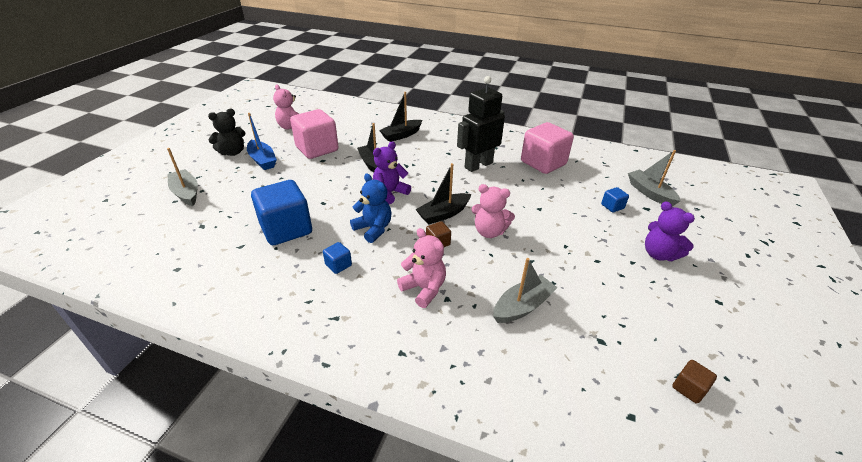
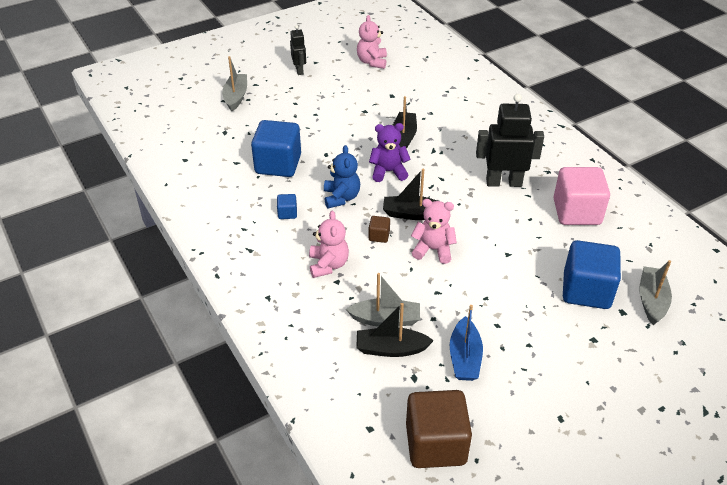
camera: 40 degrees right, 5 degrees up
(232, 152) = (299, 70): black teddy bear -> black robot
(262, 160) = (316, 89): blue boat -> blue boat (464, 357)
(317, 149) = (371, 96): pink cube -> none
(401, 135) = (465, 114): black boat -> black boat (391, 349)
(489, 232) = (433, 250): pink teddy bear -> pink teddy bear turned 135 degrees clockwise
(612, 206) = (586, 290): blue cube -> blue cube, size x2.32
(659, 254) = (565, 354): purple teddy bear -> none
(688, 388) = (435, 444): brown cube -> brown cube, size x2.32

